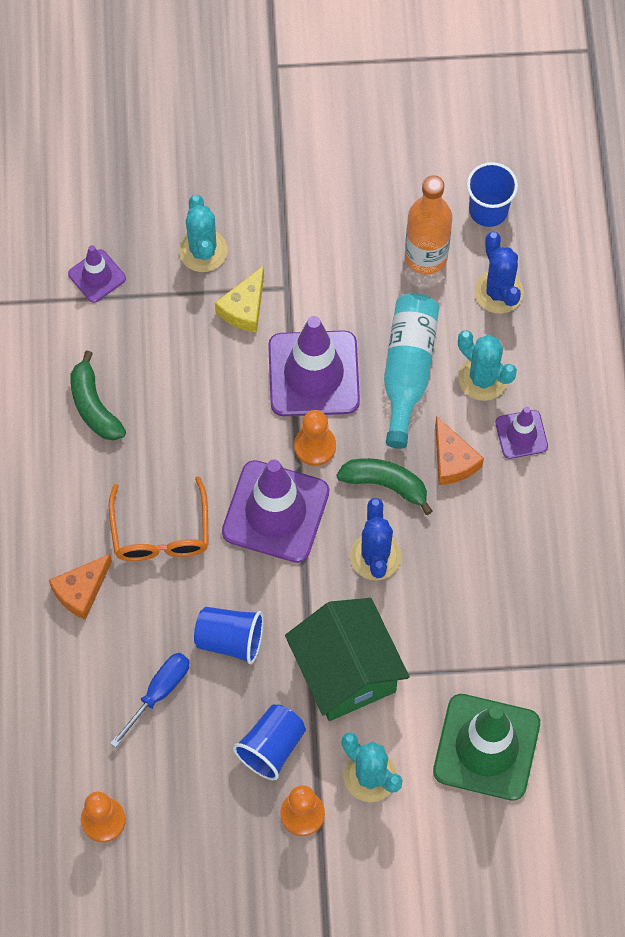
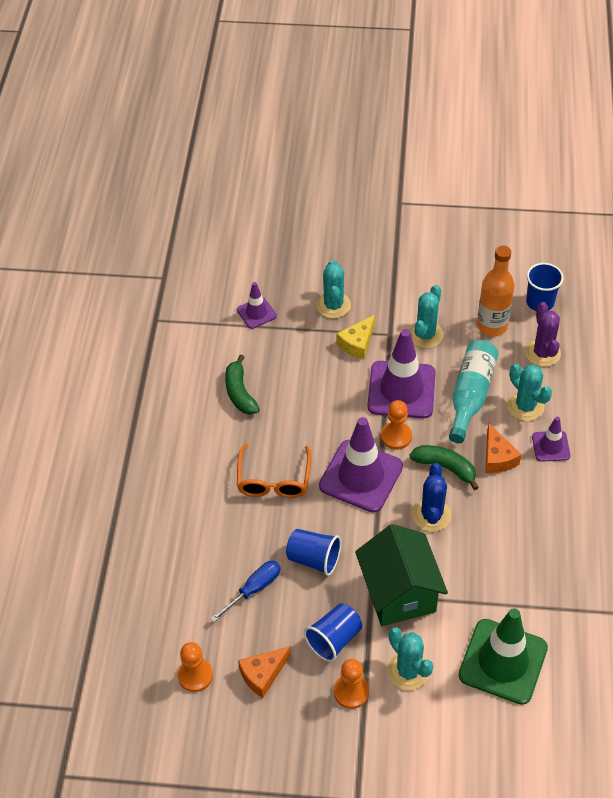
camera: 10 degrees right, 15 degrees down
(81, 591) = (208, 512): orange cheese -> orange cheese (263, 674)
(336, 282) = (425, 335): none -> turquoise cactus
(498, 292) = (542, 353): blue cactus -> purple cactus

